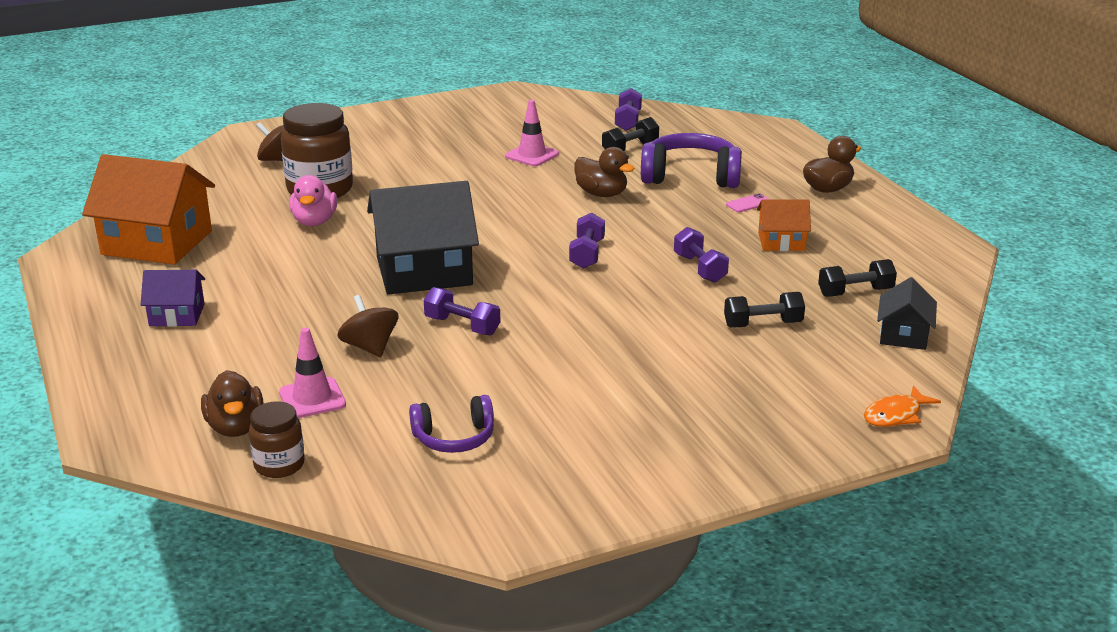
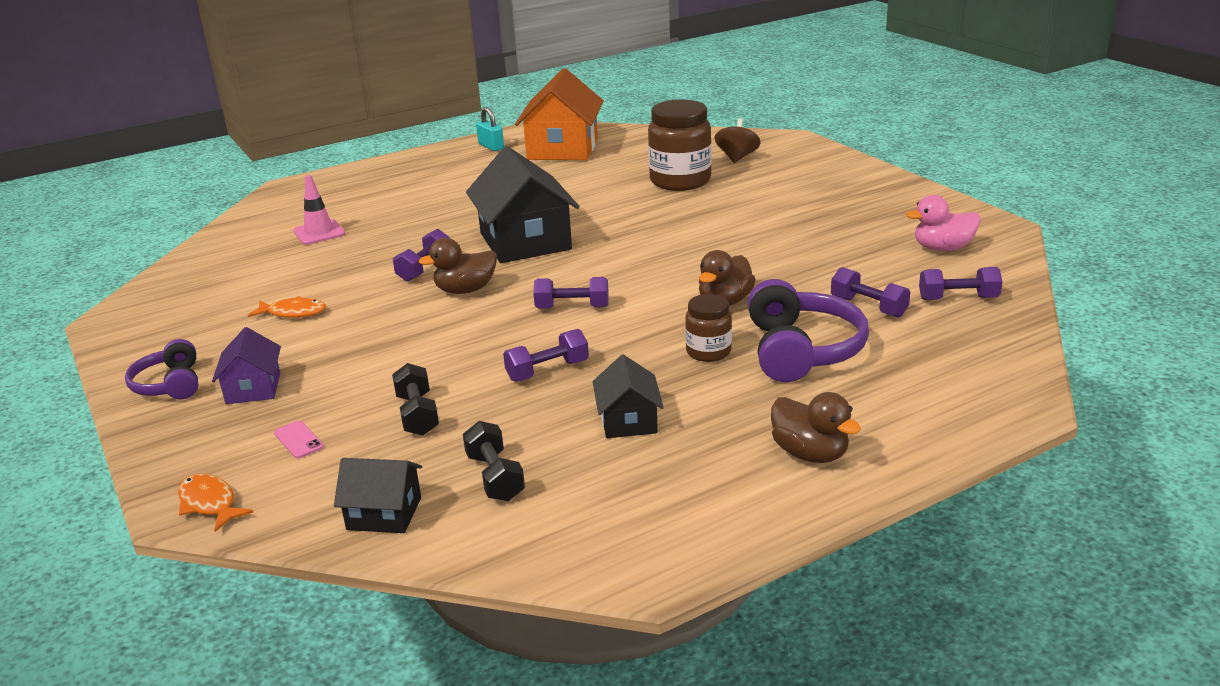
camera: 85 degrees right, 0 degrees up
(100, 286) = (491, 146): none -> turquoise padlock
(177, 315) = (447, 174): purple house -> purple house (253, 388)
(235, 427) = (287, 216): brown duck -> brown duck (465, 290)
(279, 465) = (235, 236): brown jar -> brown jar (708, 352)
(314, 221) = (614, 189): pink duck -> pink duck (942, 248)
(370, 347) = (392, 240): brown spinning top -> none
(454, 438) = (248, 287): purple headphones -> purple headphones (170, 384)
(532, 155) = (812, 256): pink traffic cone -> none
(539, 400) = (293, 313): none -> orange fish
(630, 148) = (868, 307): black dumbbell -> purple dumbbell
(748, 204) = (734, 394): pink phone -> pink phone (298, 440)
(781, 241) = (628, 420): orange house -> black house

